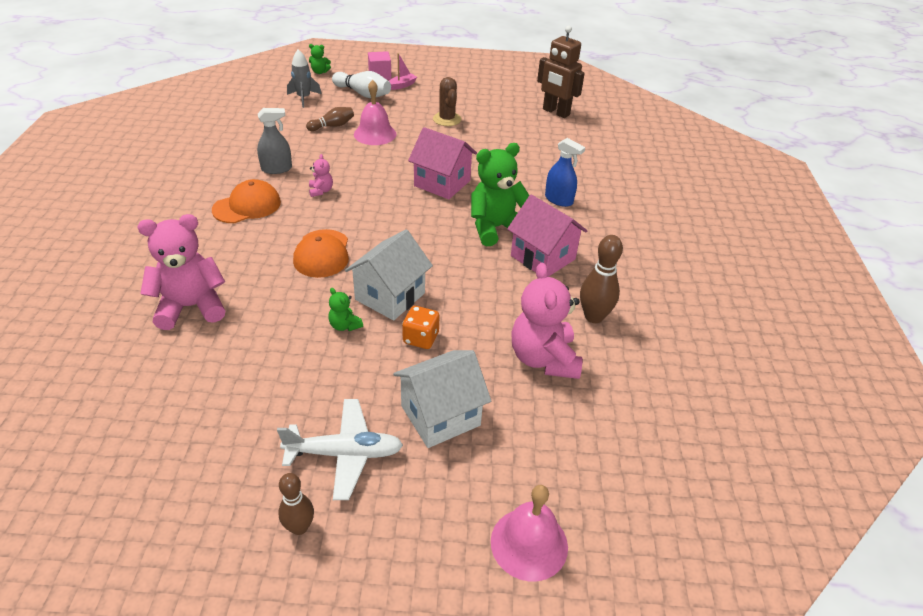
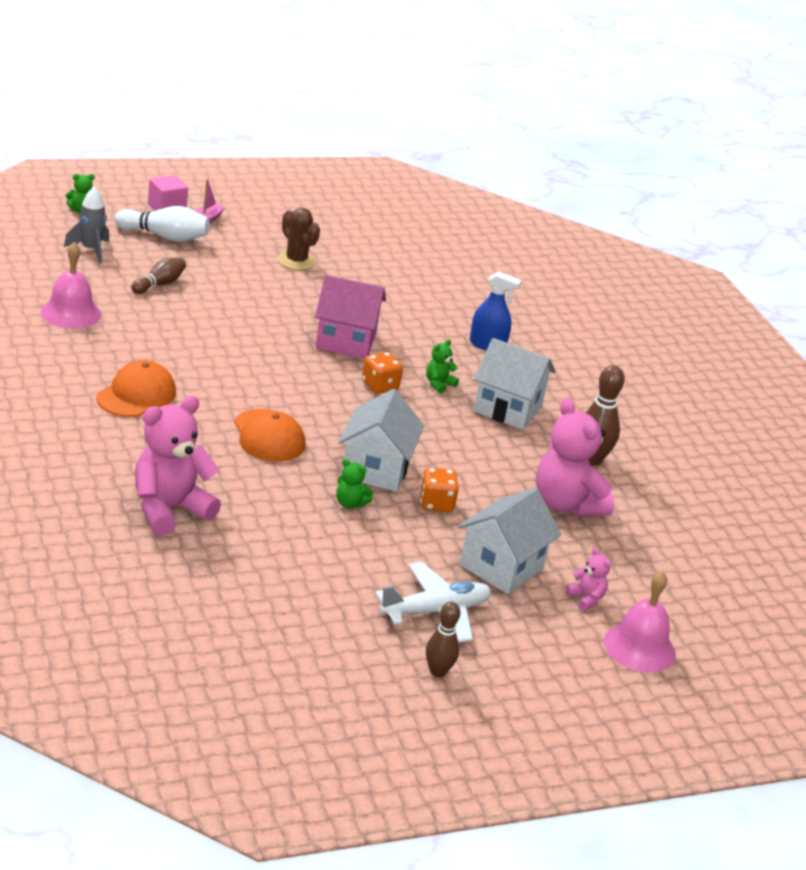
camera: 25 degrees left, 10 degrees down
(276, 169) = (134, 346): grey spray bottle -> none
(321, 191) = (210, 367): pink teddy bear -> pink teddy bear (586, 599)
(375, 134) = (221, 289): pink bell -> pink bell (71, 313)
(444, 223) = (380, 386): none -> orange dice
(495, 228) = (439, 384): green teddy bear -> green teddy bear, size x0.45
(543, 257) = (507, 409): pink house -> white house
(555, 112) = (421, 239): brown robot -> none

